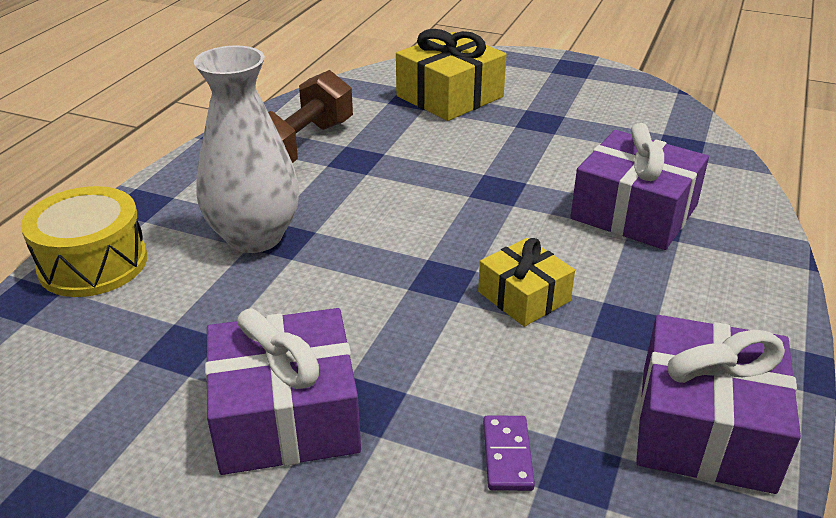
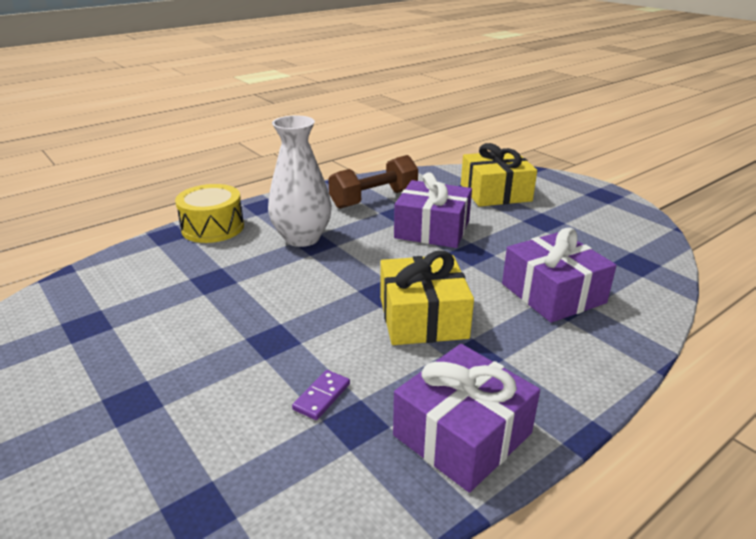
camera: 30 degrees right, 5 degrees down
(286, 415) = (229, 330): purple gift -> purple gift (432, 229)
(524, 296) = (423, 317): yellow gift -> yellow gift, size x1.66

